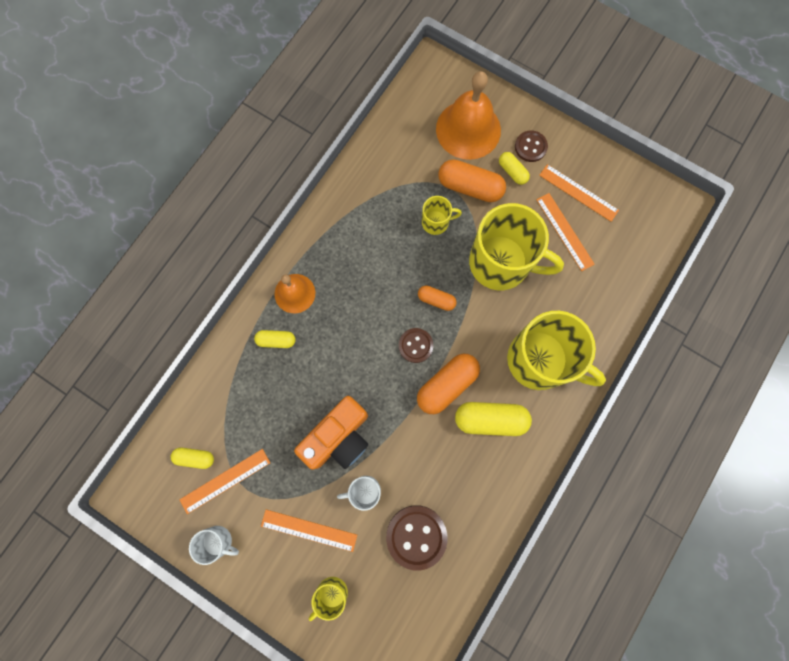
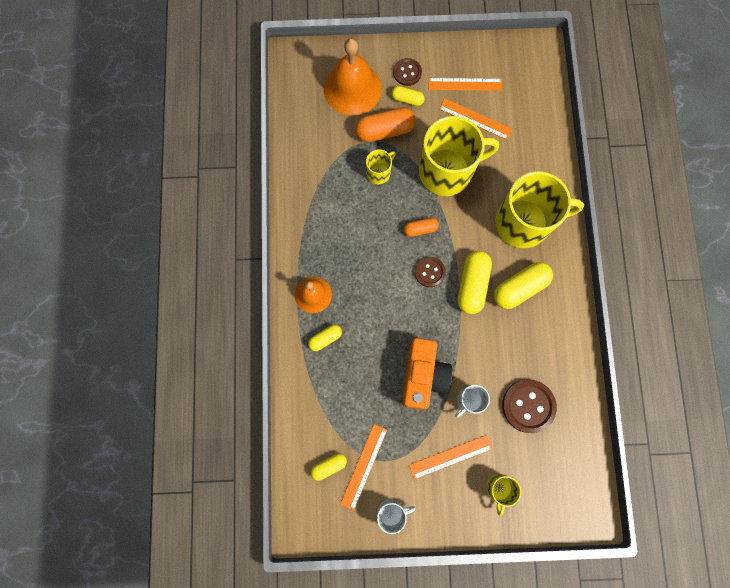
camera: 35 degrees left, 0 degrees up
(447, 385) = (472, 285): orange capsule -> yellow capsule

